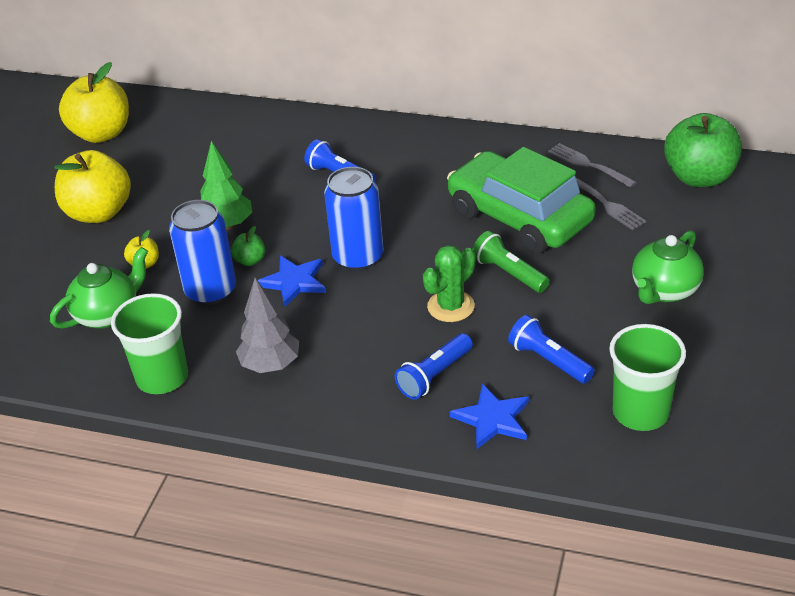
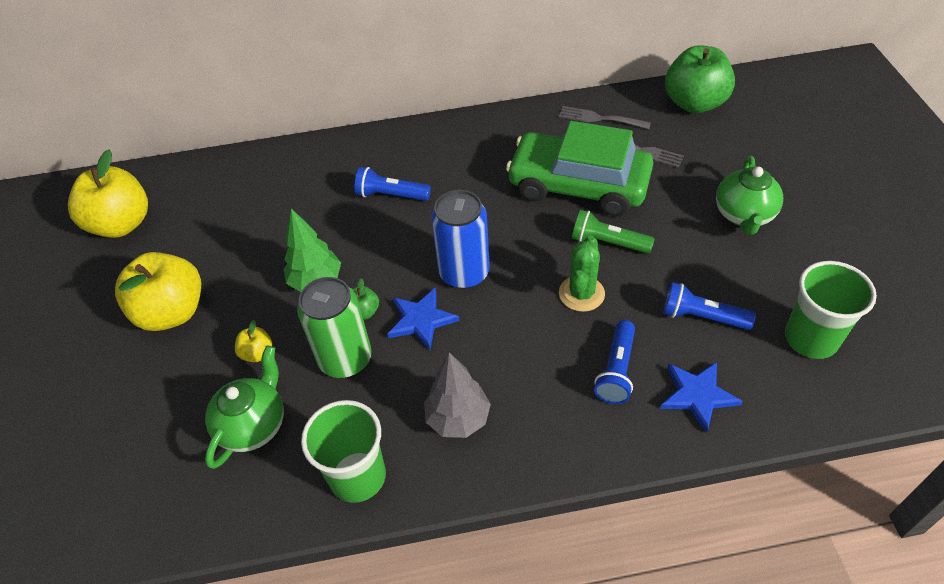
camera: 25 degrees left, 10 degrees up
(211, 291) = (345, 359): blue can -> green can

